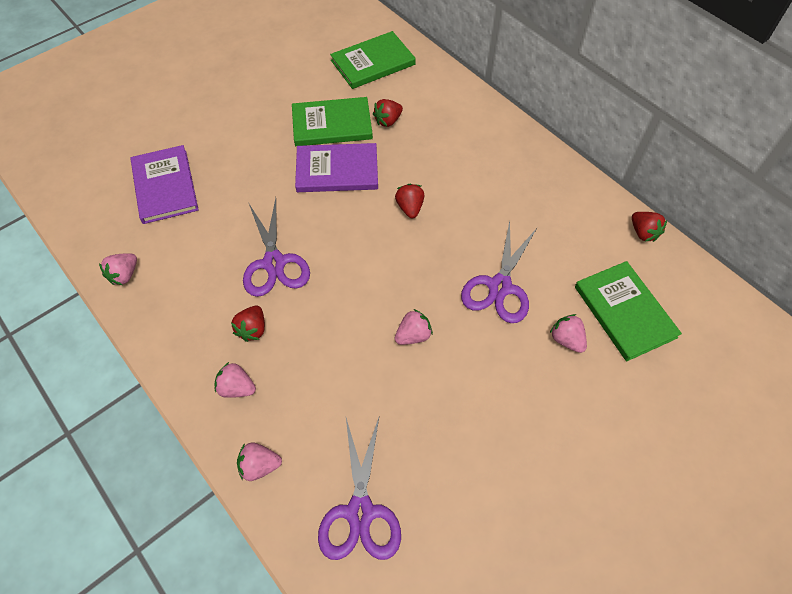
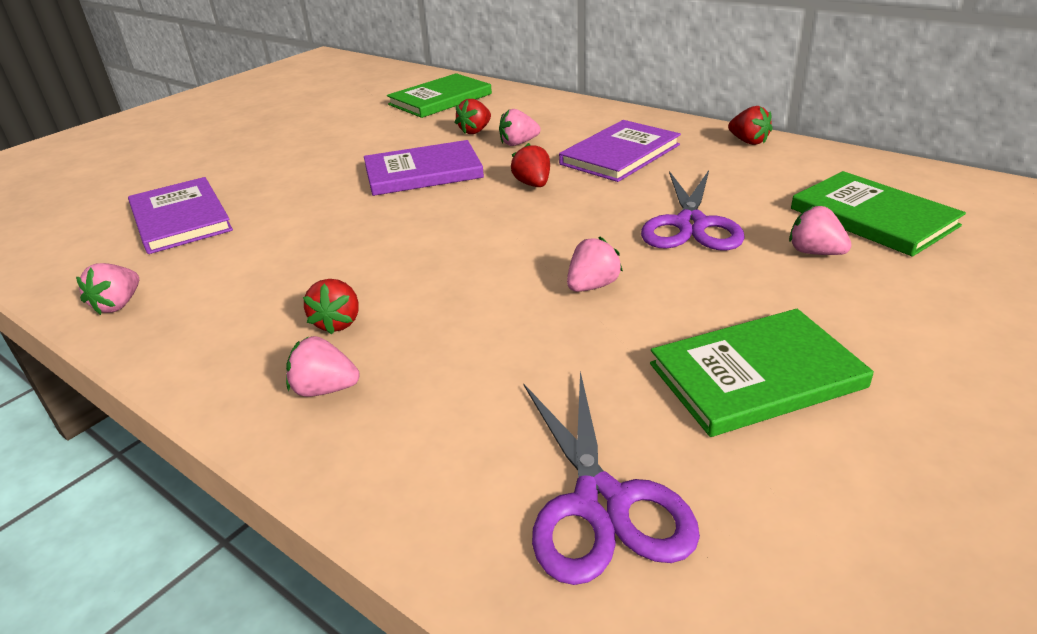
camera: 10 degrees left, 25 degrees down
(260, 466) = (389, 478): pink strawberry -> pink strawberry (518, 143)
(274, 263) = (356, 256): purple scissors -> none
(332, 124) = (404, 143): green book -> green book (756, 375)
(484, 184) = (620, 154): none -> purple book
(643, 233) = (843, 157): red strawberry -> red strawberry (748, 141)

